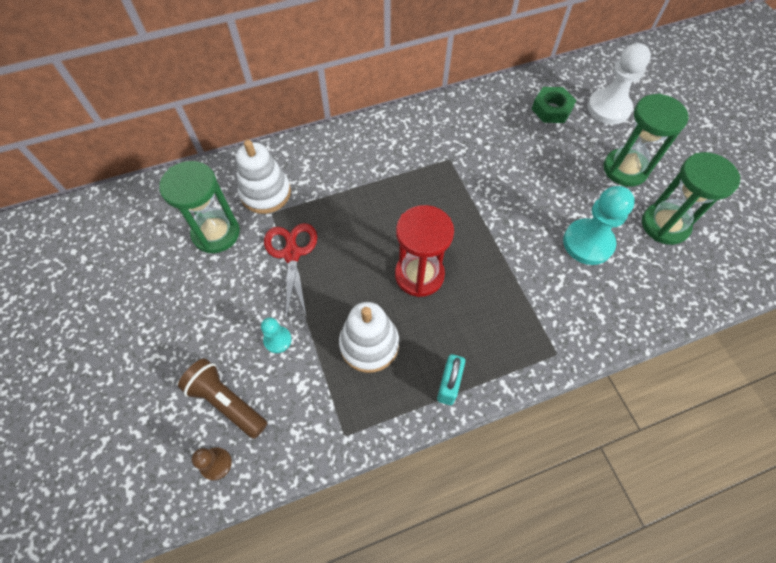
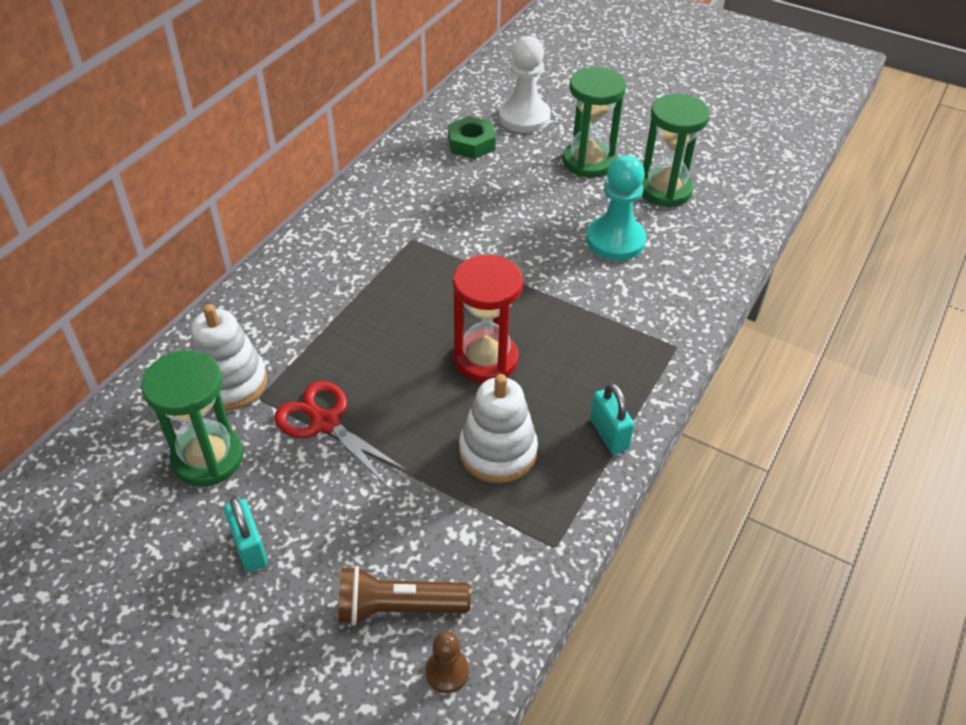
camera: 40 degrees left, 15 degrees down
(189, 304) = (249, 548): none -> turquoise padlock
(277, 340) = (395, 512): turquoise pawn -> none

